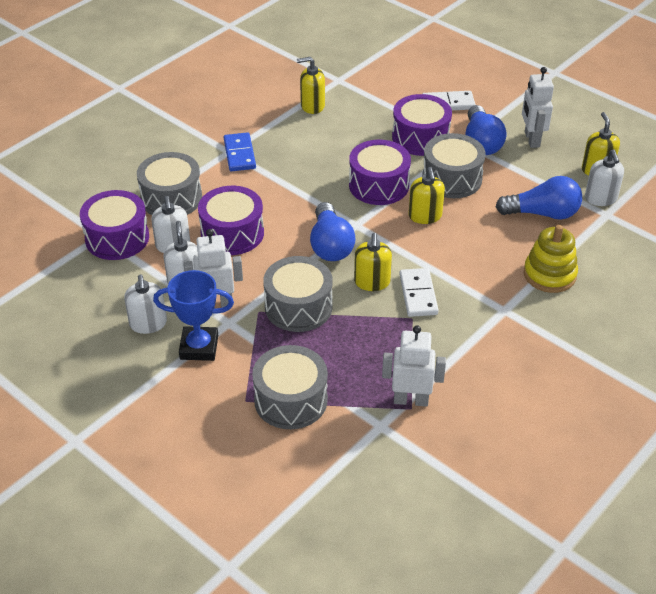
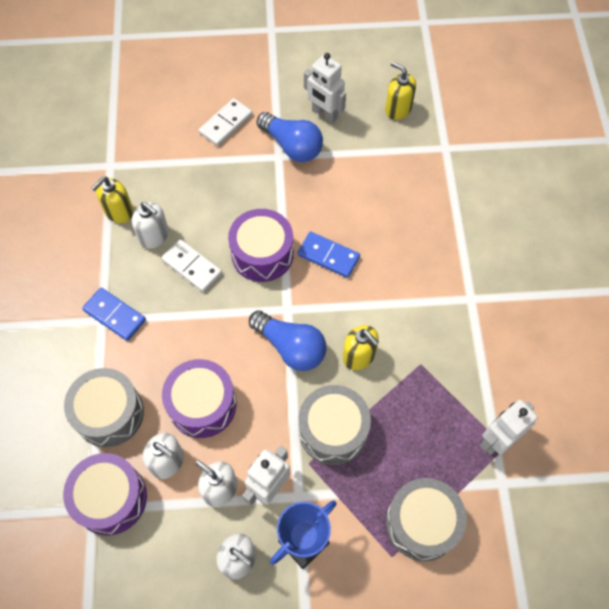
camera: 45 degrees left, 20 degrees up
(418, 294) = (402, 338): white domino -> white domino (192, 267)
(420, 138) = (242, 177): purple drum -> none
(425, 216) = (328, 256): yellow soap dispenser -> blue domino
(452, 179) = (308, 201): grey drum -> none
(542, 213) = (405, 183): blue light bulb -> none
(549, 274) = (466, 238): yellow stacking toy -> none
(601, 198) = (427, 135): white soap dispenser -> white soap dispenser (154, 236)

